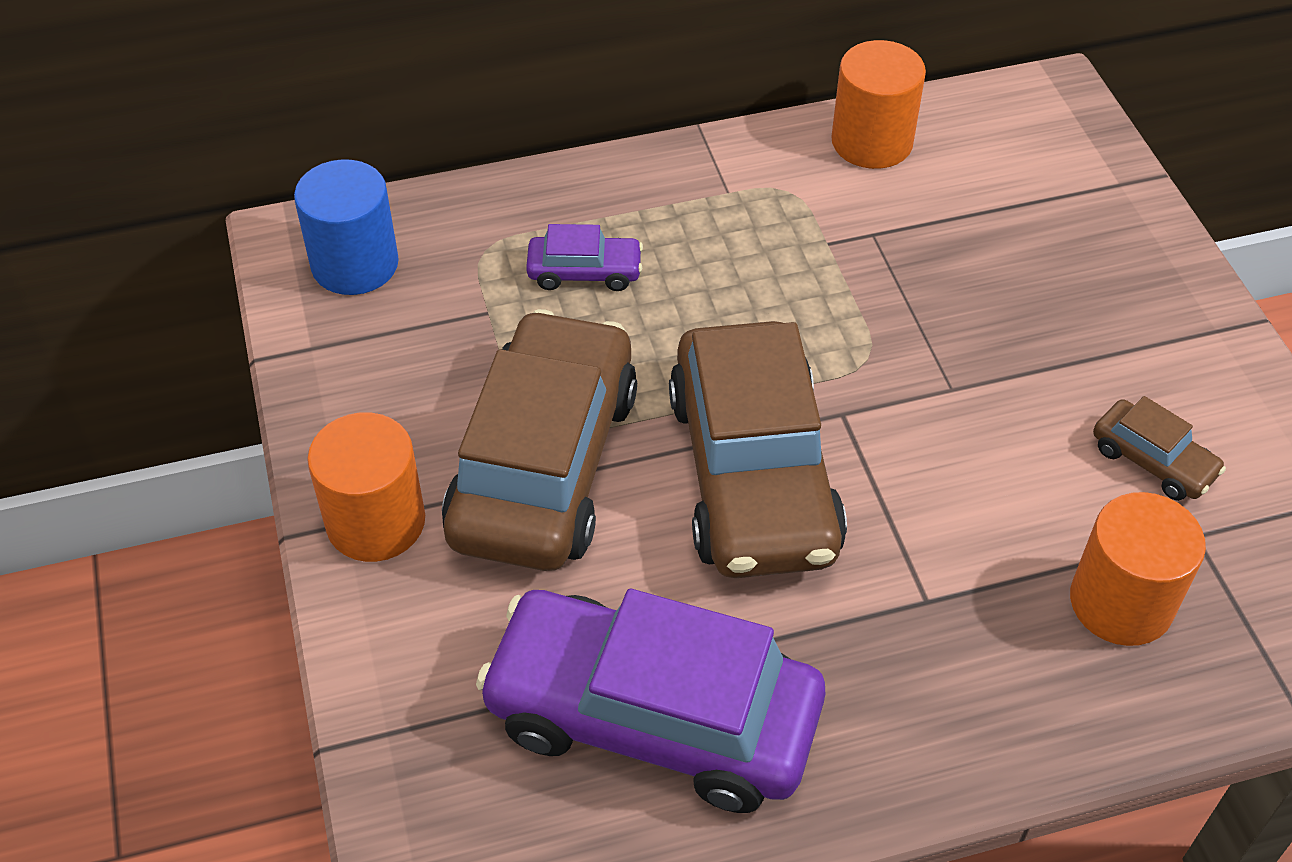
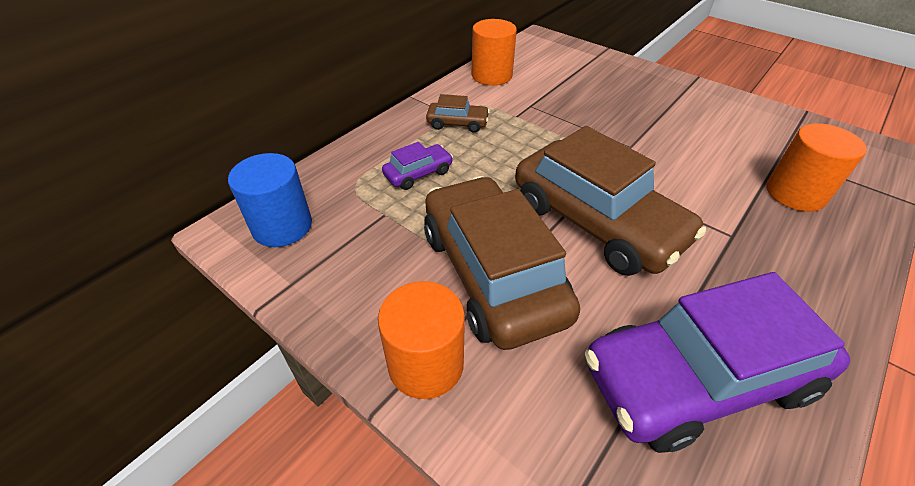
camera: 35 degrees left, 5 degrees down
(1153, 461) = (731, 136): brown car -> brown car (457, 123)

